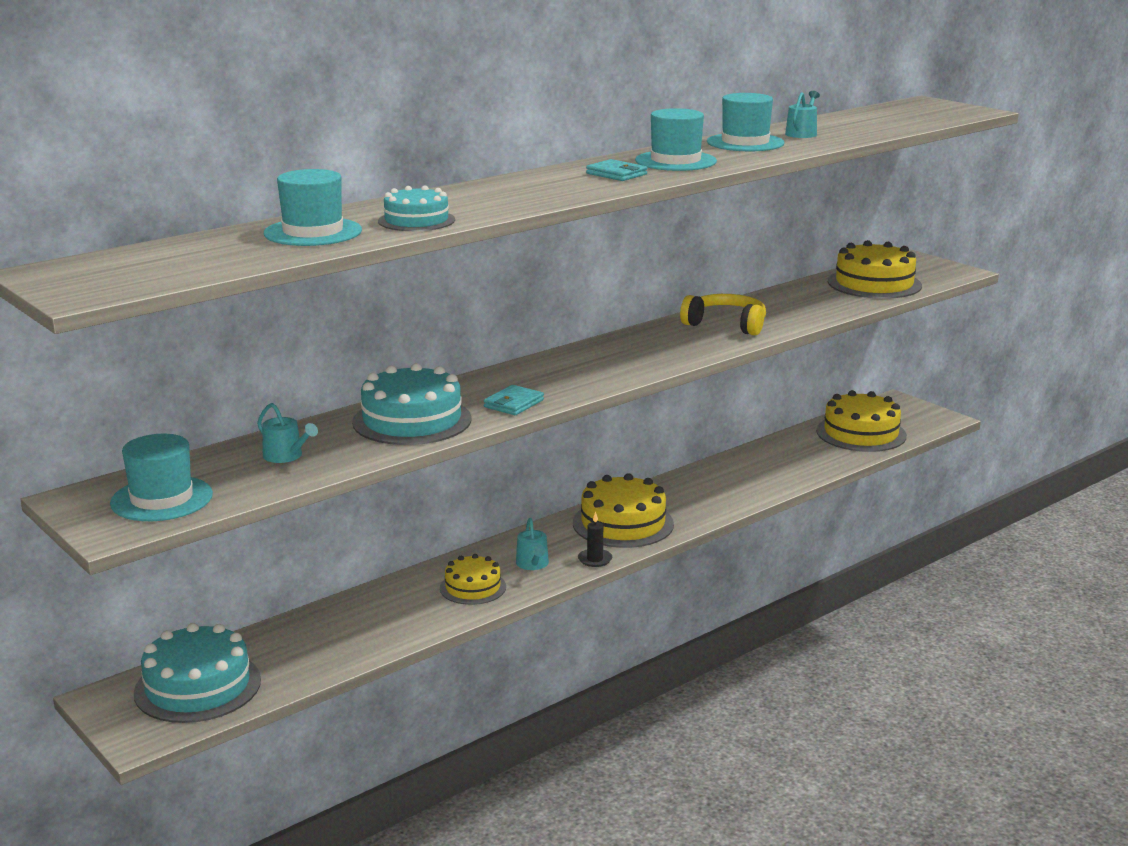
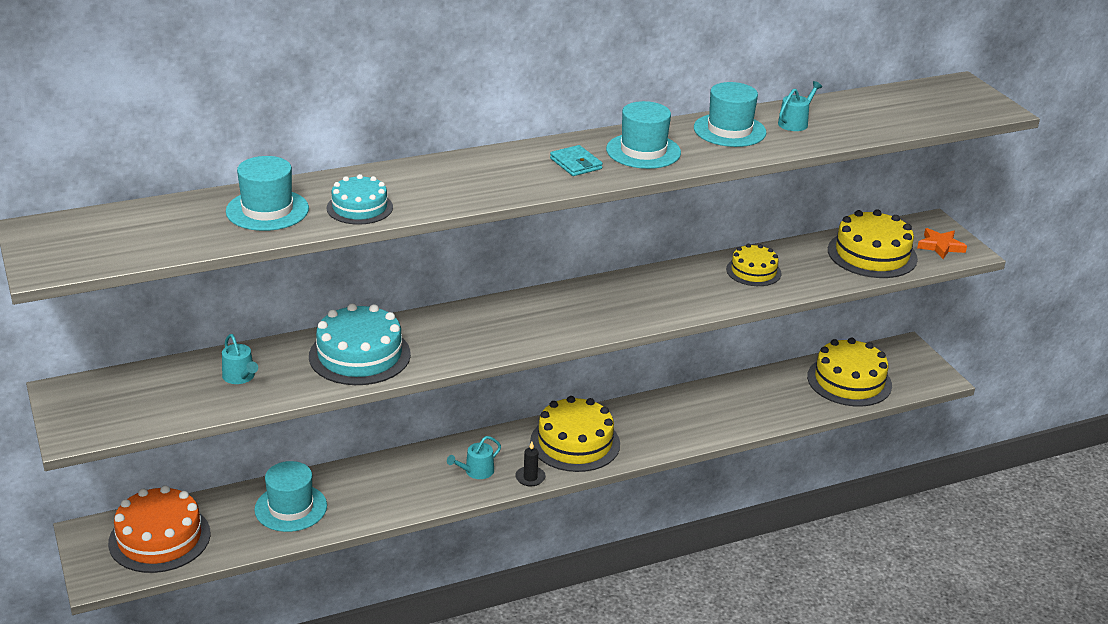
camera: 15 degrees right, 10 degrees up
(161, 499) = (125, 406): turquoise hat -> turquoise hat (291, 508)
(198, 686) = (159, 538): turquoise cake -> orange cake
(473, 587) = (415, 485): yellow cake -> yellow cake (753, 271)
(513, 403) = (453, 351): turquoise wallet -> none
(533, 564) = (476, 471): turquoise watering can -> turquoise watering can turned 45 degrees clockwise
(726, 324) = (697, 285): yellow headphones -> none
(931, 271) = (940, 246): none -> orange star

